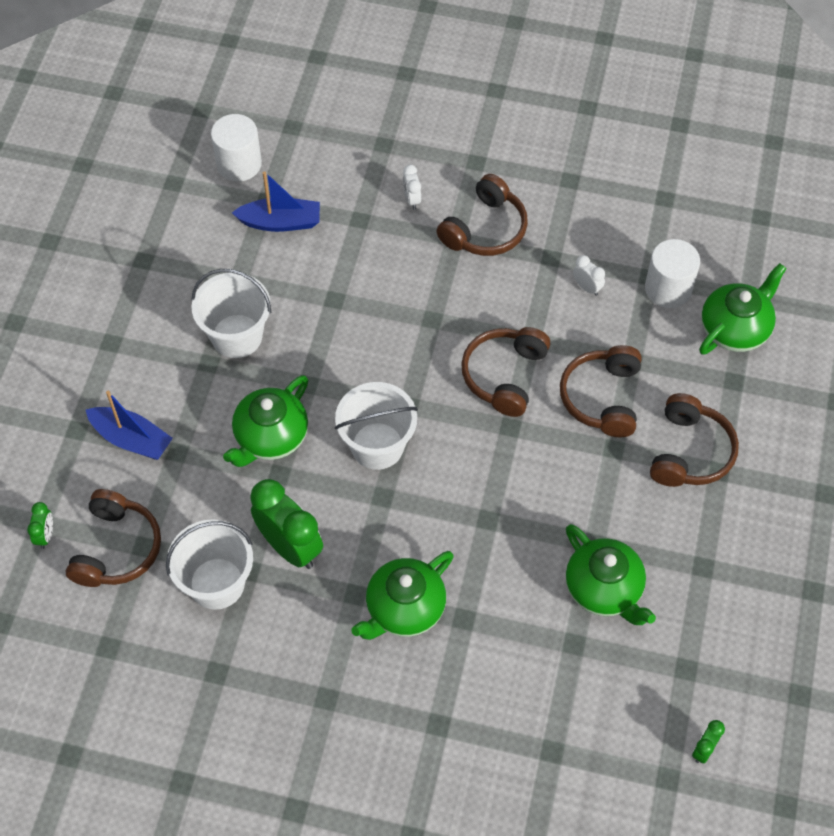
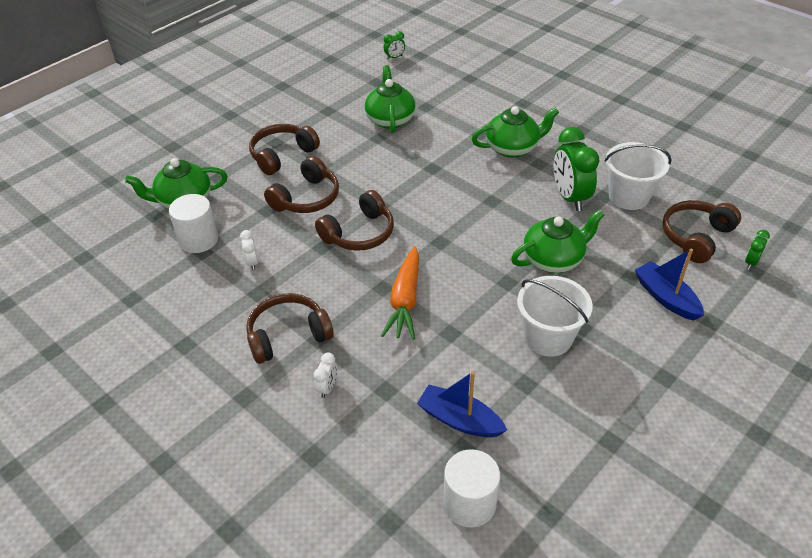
camera: 150 degrees left, 15 degrees down
(377, 446) = (478, 227): white bucket -> none
(399, 314) = (405, 300): none -> orange carrot

